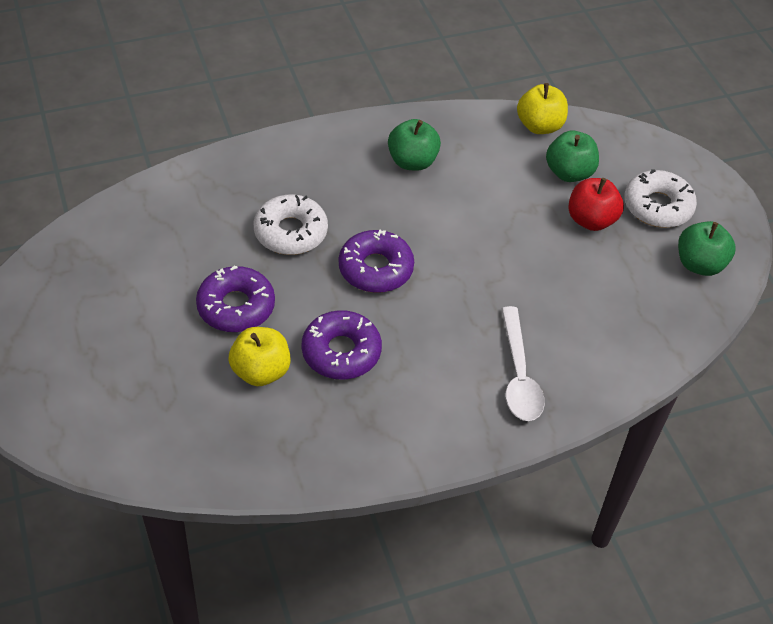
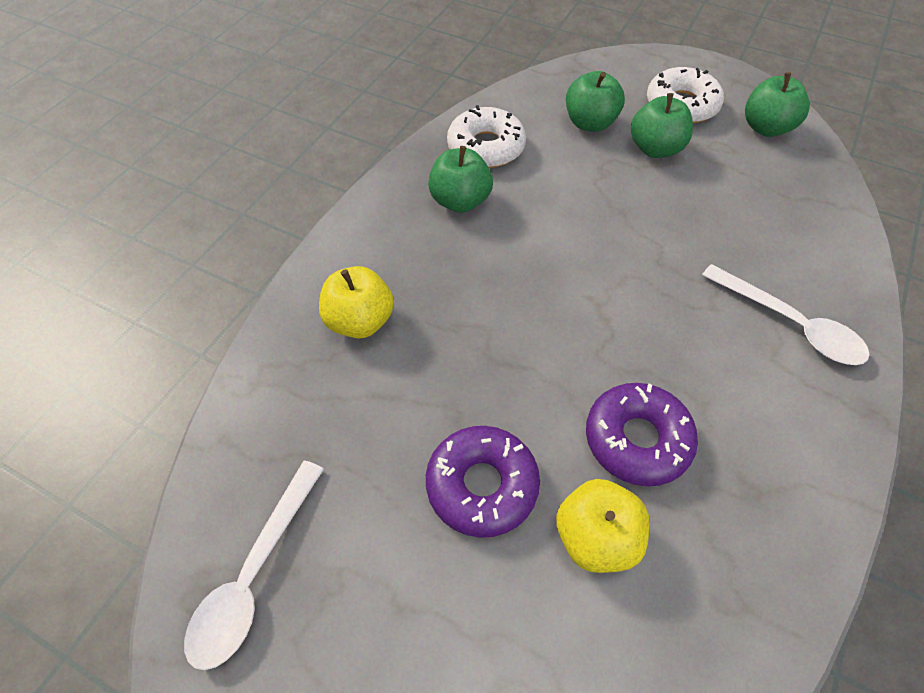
camera: 40 degrees left, 5 degrees up
(95, 258) = (254, 575): none -> white spoon
(291, 232) = (436, 354): white donut -> white donut (486, 147)
(375, 269) = (557, 326): purple donut -> none
(539, 126) = (520, 101): yellow apple -> yellow apple (360, 321)
(591, 220) = (655, 149): red apple -> green apple

